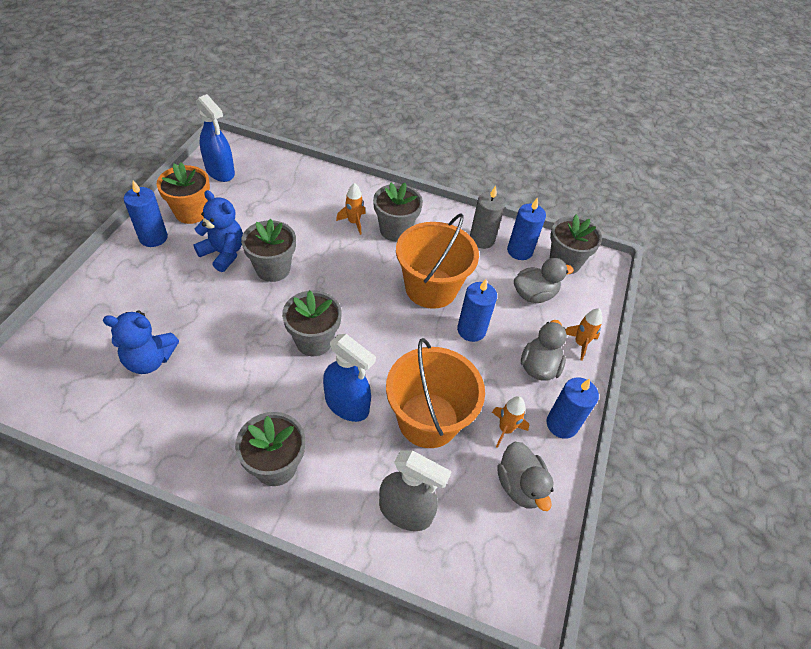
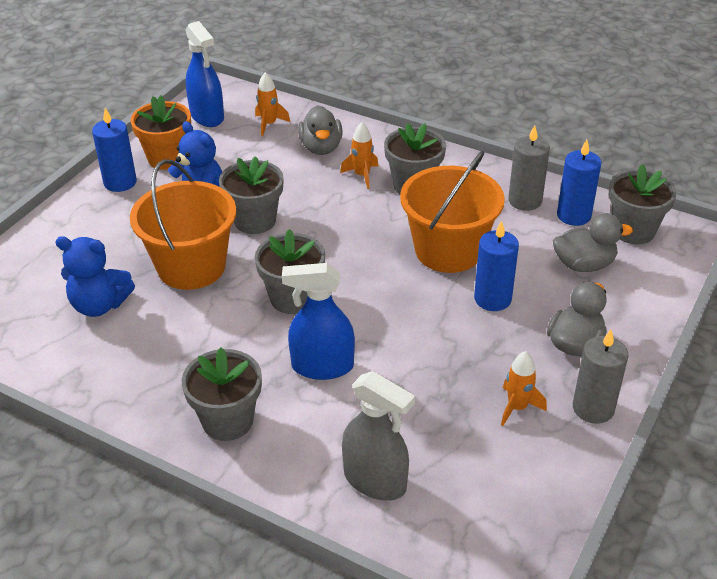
camera: 15 degrees right, 10 degrees down
(347, 404) = (322, 366): blue spray bottle -> blue spray bottle turned 135 degrees clockwise
(428, 420) = (420, 390): orange bucket -> orange bucket (191, 266)
(520, 485) = (525, 468): grey duck -> grey duck (321, 148)
(561, 424) = (593, 408): blue candle -> grey candle
(580, 343) = (636, 322): orange rocket -> orange rocket (269, 124)

